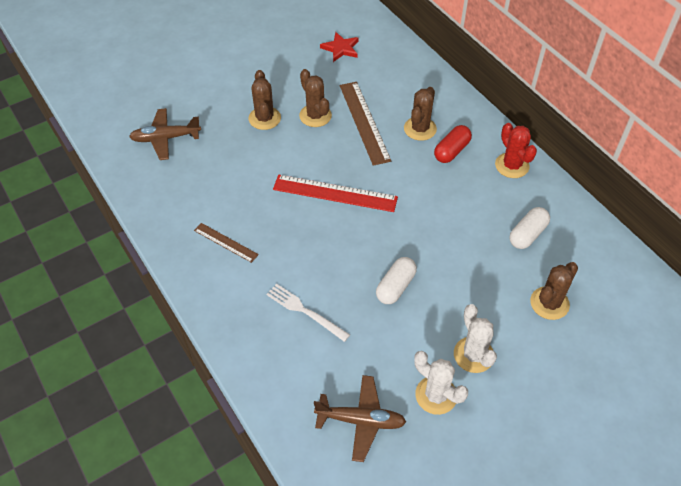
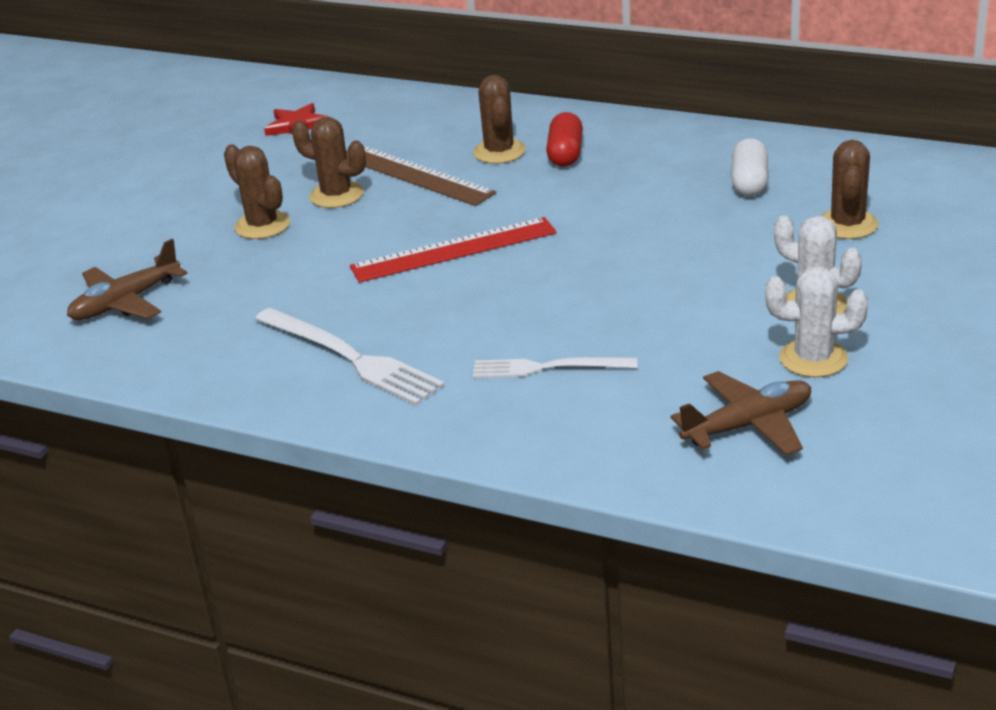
camera: 30 degrees left, 20 degrees down
(226, 242) = (349, 357): brown ruler -> white fork
(395, 287) = (642, 293): white capsule -> none
(512, 165) = (657, 136): red cactus -> none

